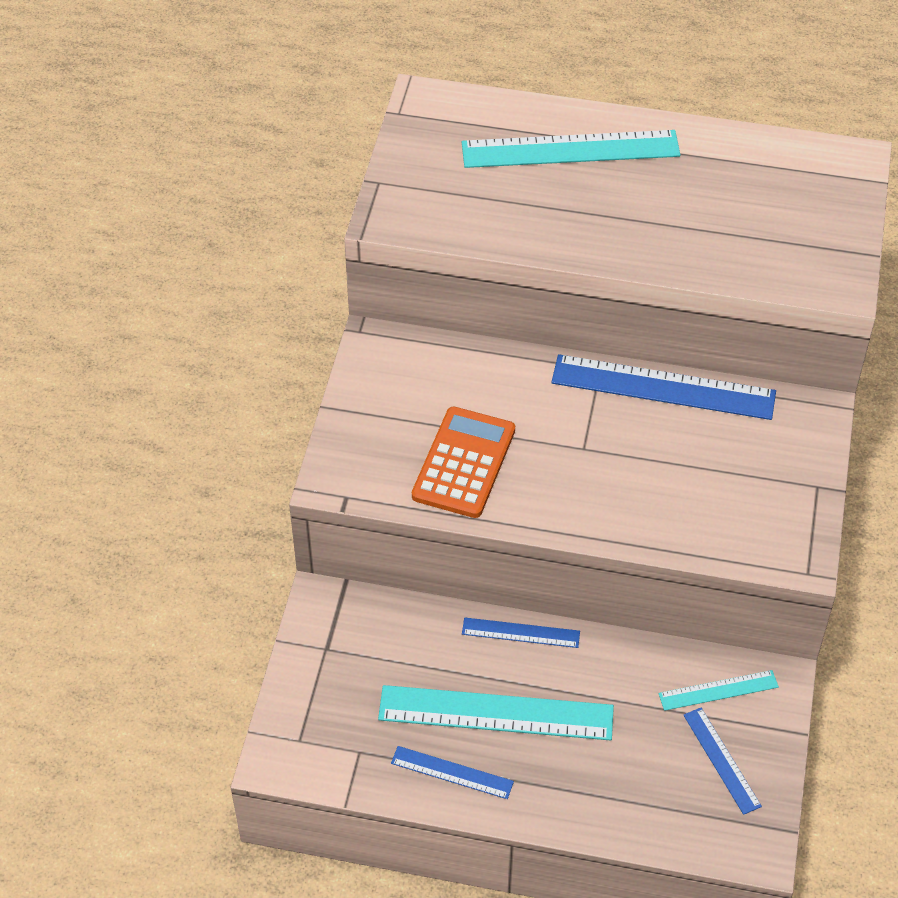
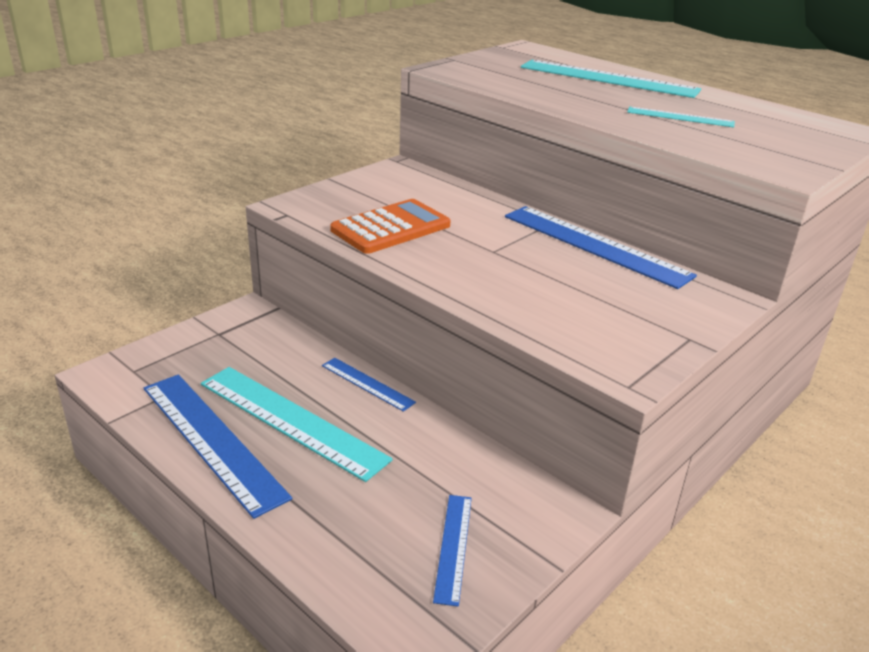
camera: 30 degrees right, 20 degrees down
(452, 772) = (212, 440): blue ruler -> blue ruler, size x1.93
(718, 690) = (500, 494): turquoise ruler -> turquoise ruler (680, 117)

